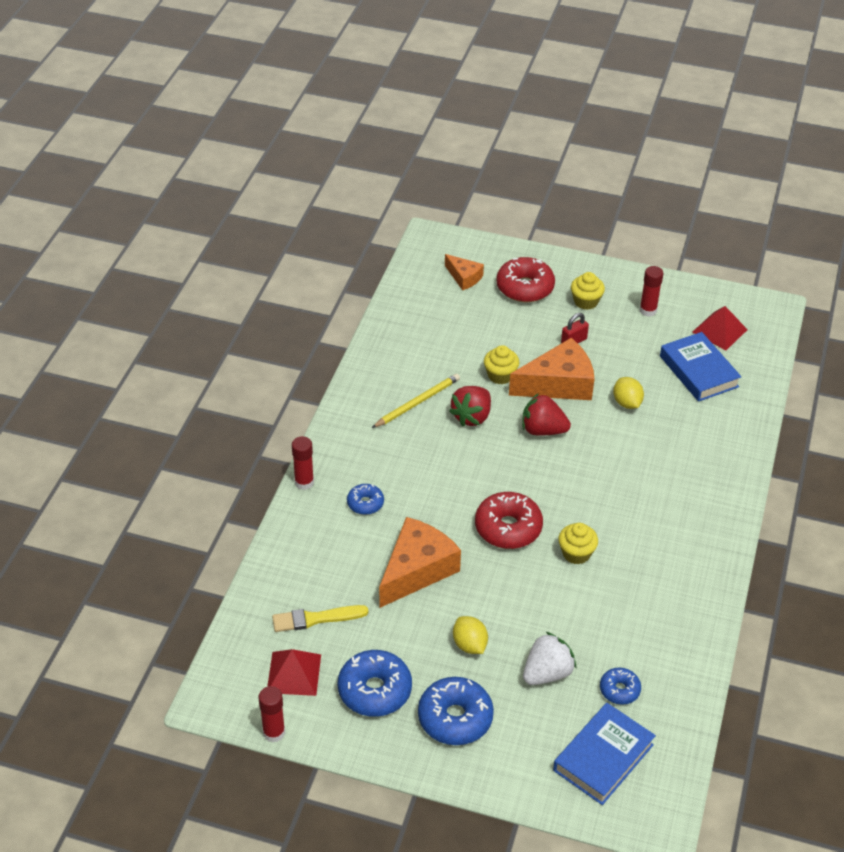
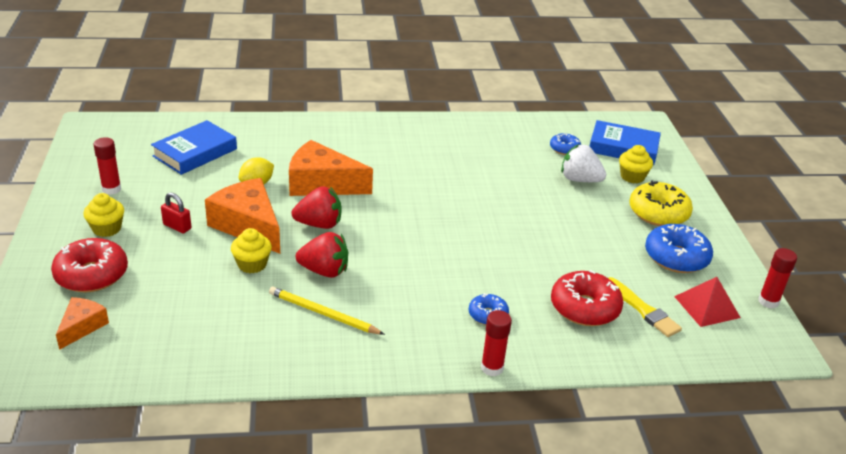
camera: 115 degrees left, 10 degrees down
(417, 570) = (540, 263): orange cheese -> orange cheese (321, 184)
(455, 718) = (658, 213): blue donut -> yellow donut
(469, 645) = (589, 219): yellow lemon -> none
(508, 528) = (453, 222): red donut -> red donut (584, 308)
(543, 430) = (319, 224): red strawberry -> red strawberry turned 90 degrees counterclockwise
(576, 553) = (454, 184): yellow cupcake -> yellow cupcake (632, 177)
(719, 330) = (131, 148): red pyramid -> none

